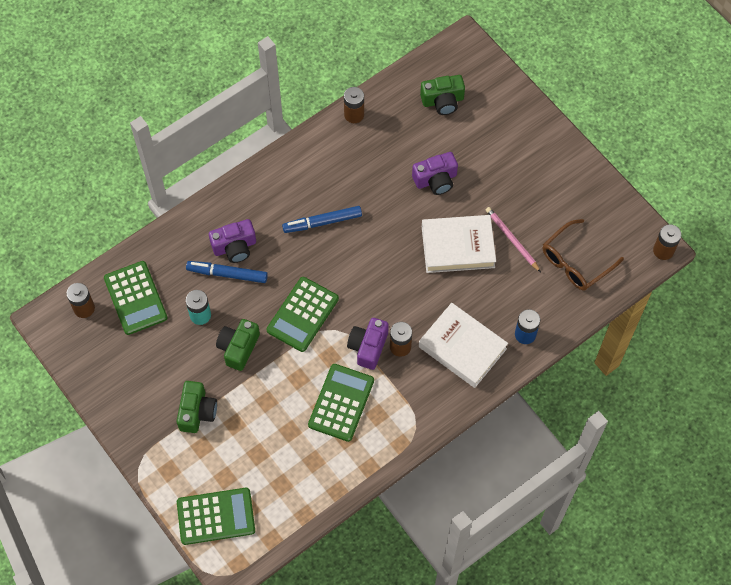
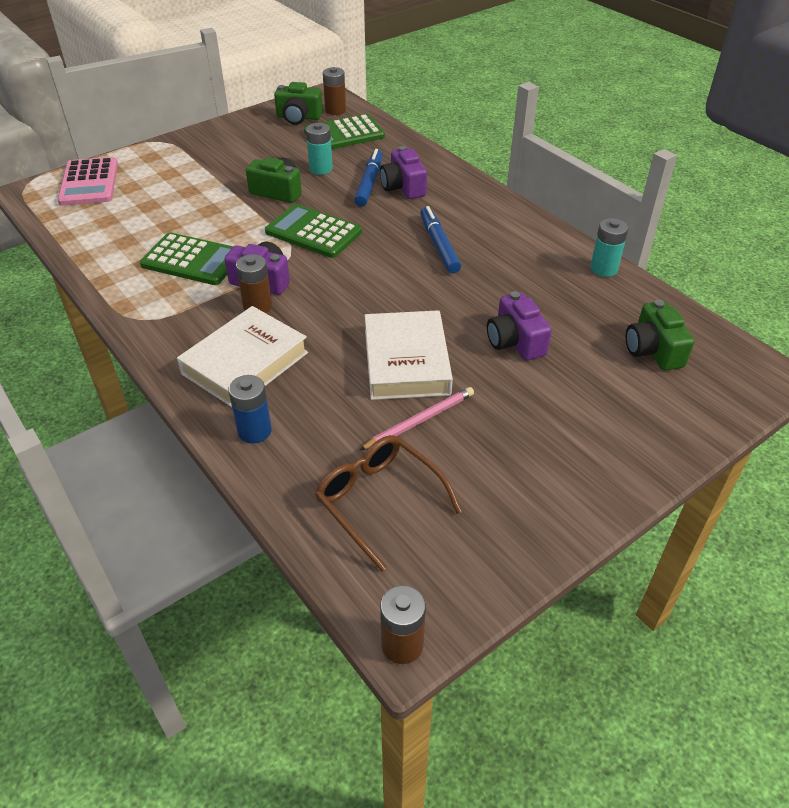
camera: 90 degrees right, 20 degrees down
(197, 412) = (209, 170): green camera -> green camera (298, 117)
(216, 516) = (89, 182): green calculator -> pink calculator
(354, 115) = (603, 269): brown battery -> turquoise battery

